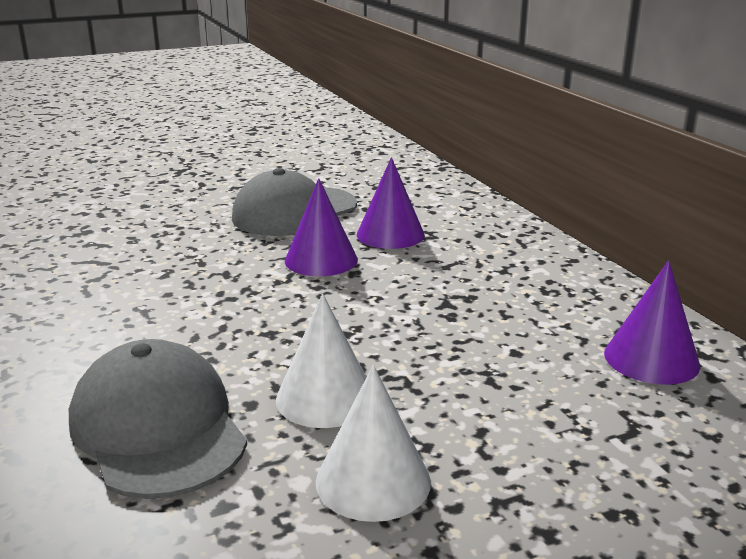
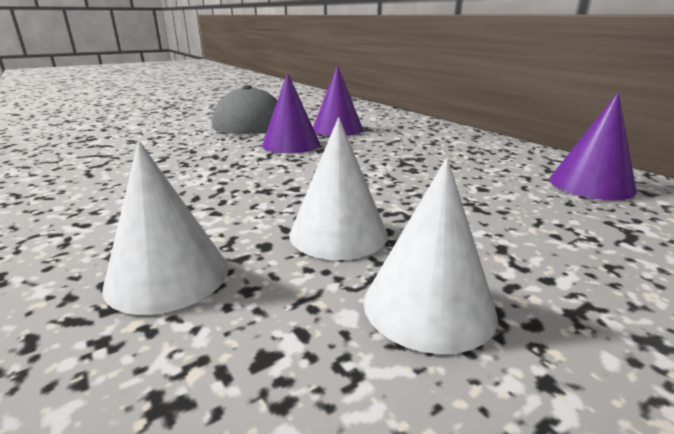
camera: 10 degrees left, 0 degrees up
(158, 428) = (168, 276): grey cap -> white cone

